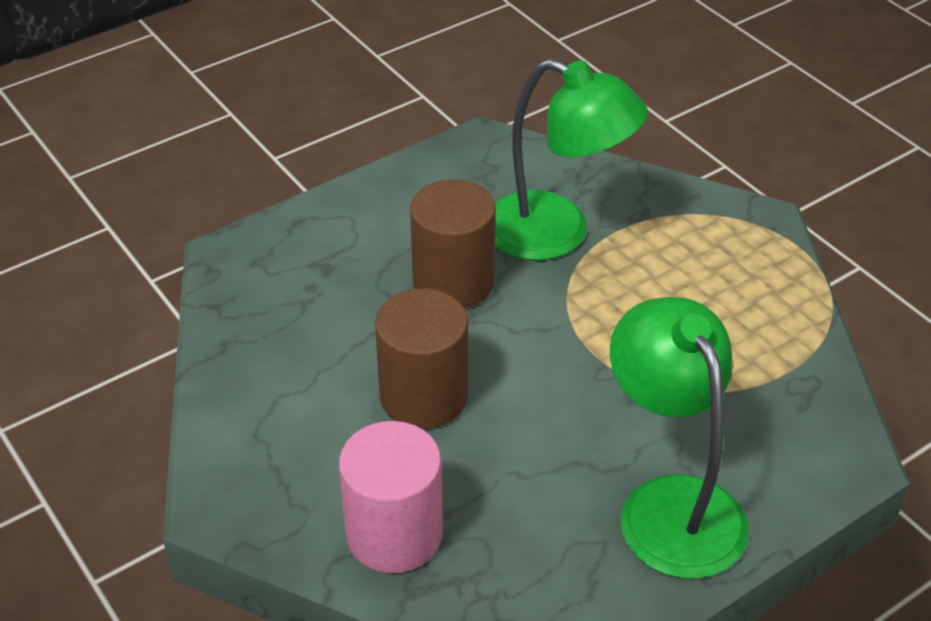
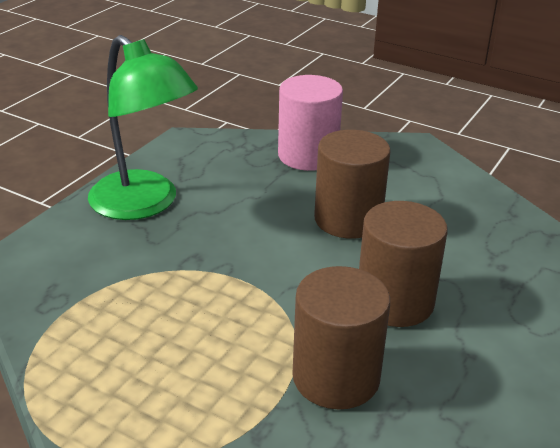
camera: 155 degrees right, 10 degrees down
(556, 234) = (336, 377): green lamp -> brown cylinder

